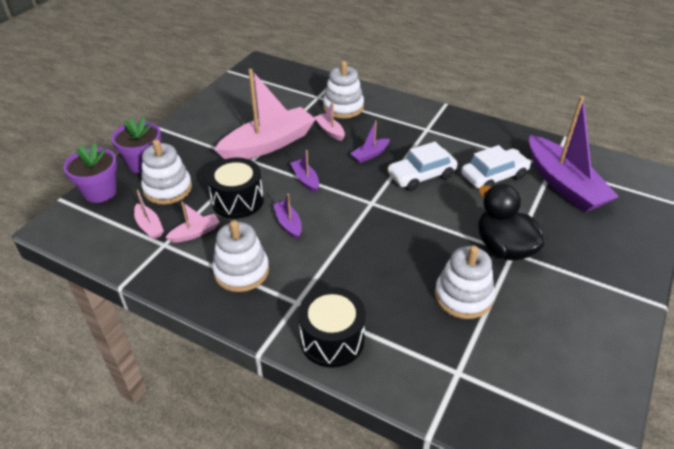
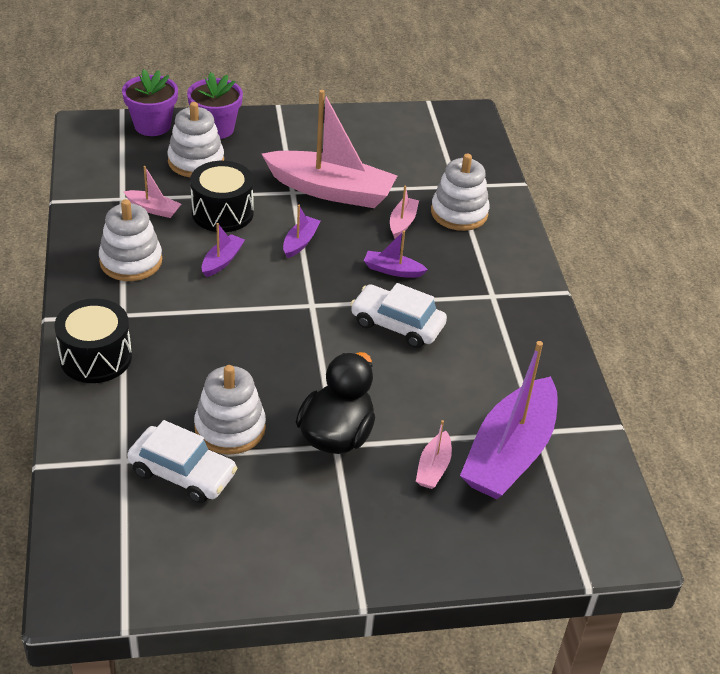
camera: 50 degrees right, 0 degrees up
(149, 226) = (136, 178): pink boat -> pink boat (433, 467)
(494, 176) = (460, 385): white car -> white car (182, 473)

